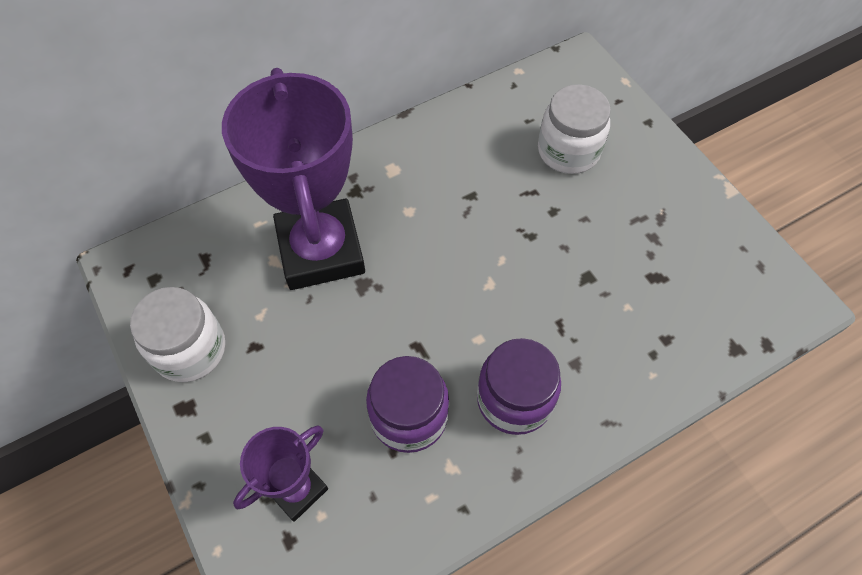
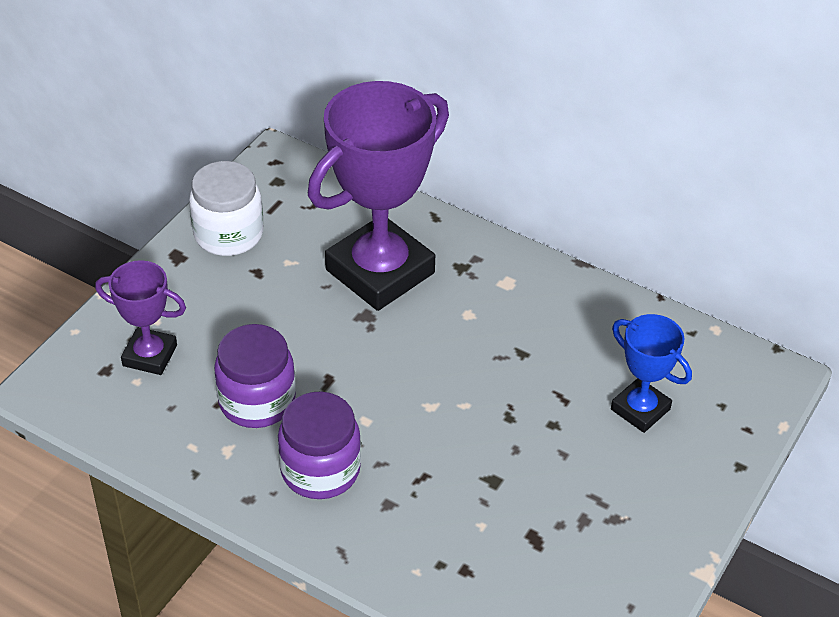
camera: 60 degrees right, 15 degrees down
(568, 151) = (640, 409): white jar -> blue trophy

